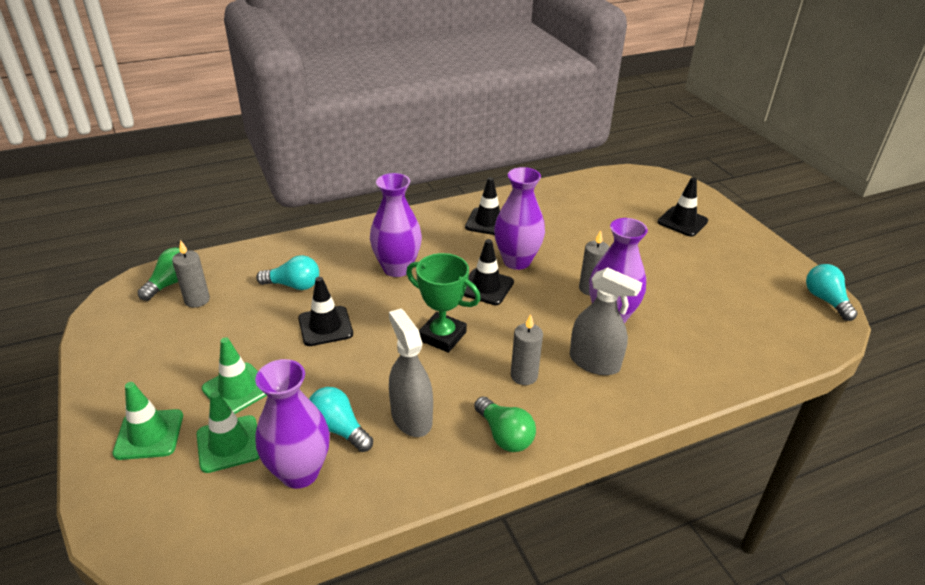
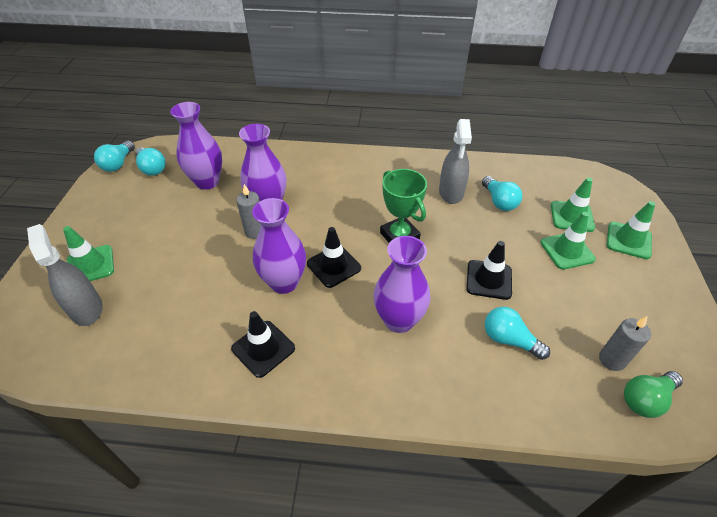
camera: 150 degrees left, 10 degrees up
(299, 472) = (528, 188): purple vase -> purple vase (207, 182)
(504, 435) = (402, 166): green light bulb -> none
(524, 376) = (364, 191): grey candle -> none
(594, 362) = (313, 182): grey spray bottle -> grey spray bottle (86, 309)
(682, 222) = (90, 265): black traffic cone -> green traffic cone
(785, 309) = (152, 168): none -> turquoise light bulb

